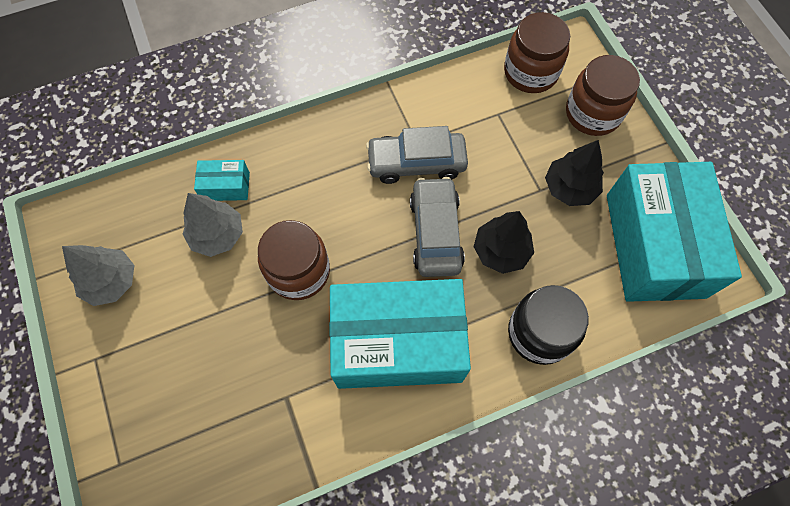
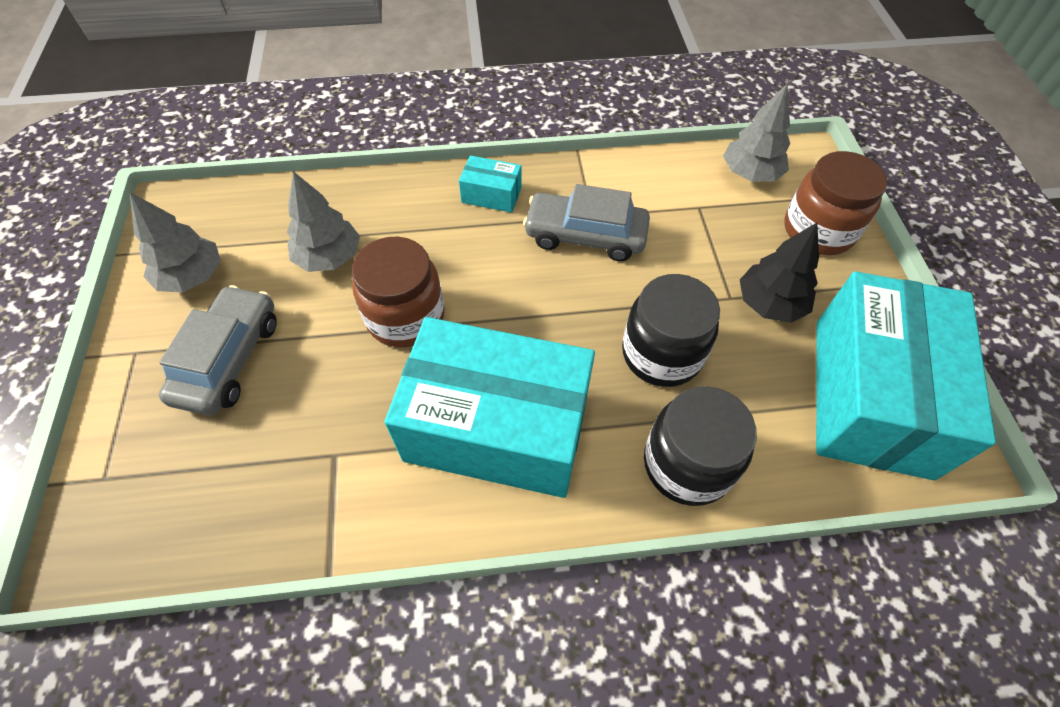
camera: 15 degrees right, 10 degrees down
(226, 186) = (358, 211): turquoise box -> turquoise box (491, 195)
(435, 233) = (585, 314): grey car -> grey car (228, 359)
(501, 251) = (661, 354): black tree -> black jar
(530, 72) = (750, 174): brown jar -> grey tree

